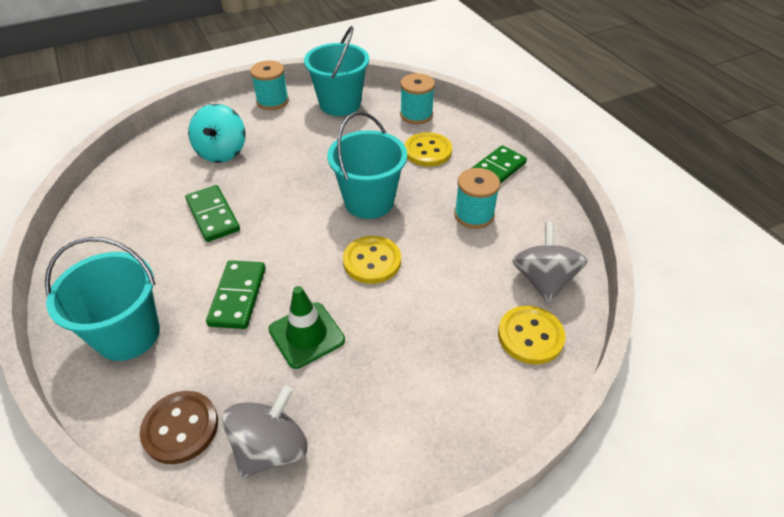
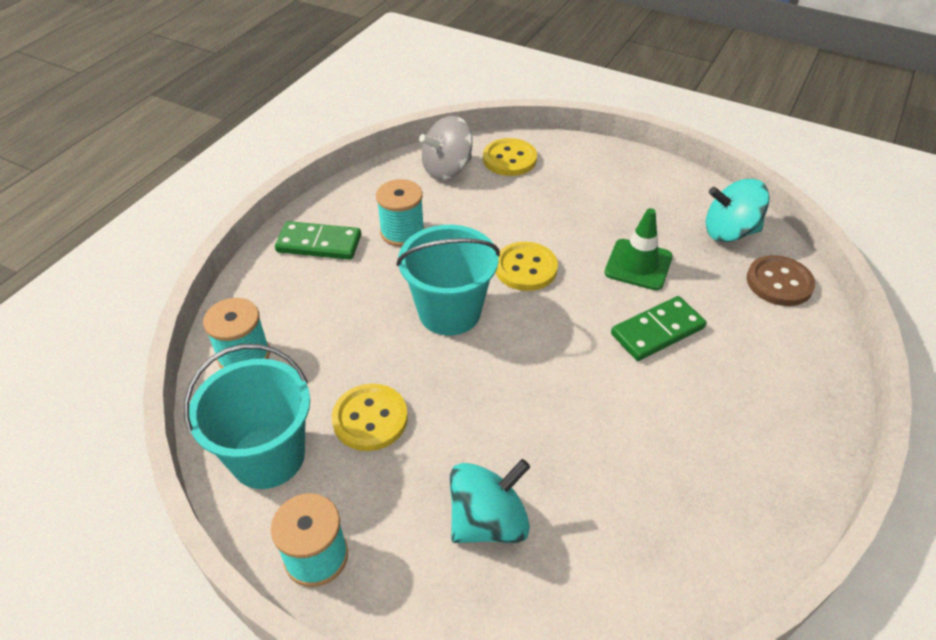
camera: 125 degrees left, 0 degrees up
(128, 334) = (775, 376): turquoise bucket -> none
(213, 215) = (597, 431): green domino -> none
(271, 448) = (729, 232): grey spinning top -> turquoise spinning top
(427, 151) = (320, 308): yellow button -> yellow button (370, 419)

